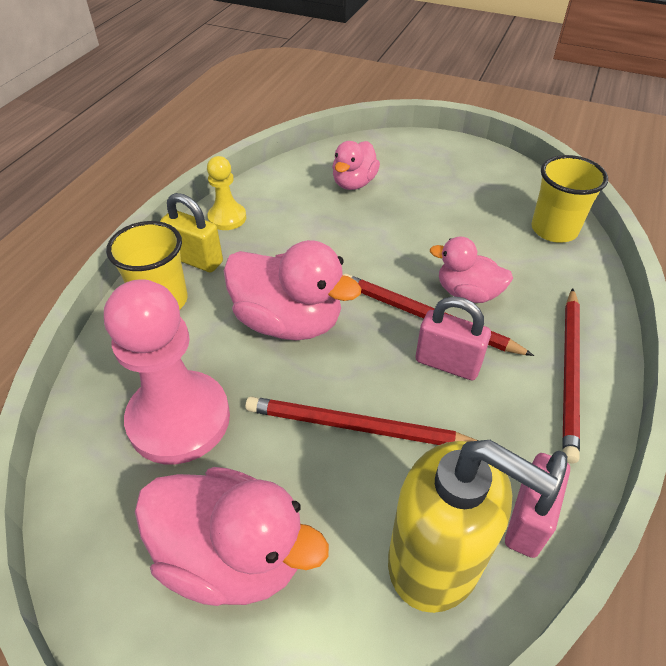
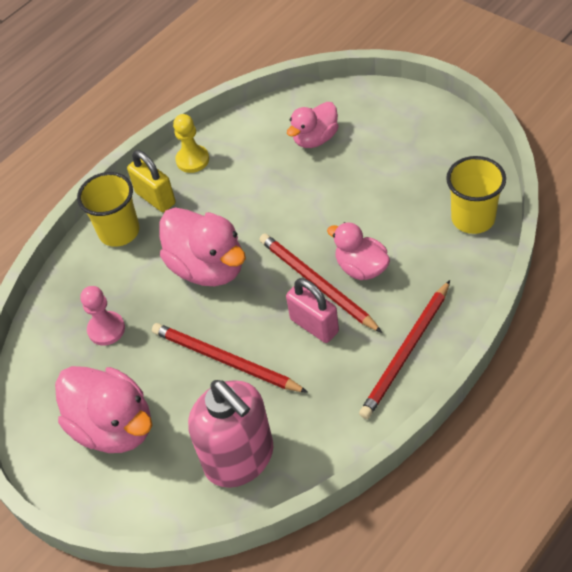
camera: 25 degrees right, 5 degrees up
(179, 419) = (106, 329): pink pawn -> pink pawn, size x0.51
(436, 559) = (239, 458): yellow soap dispenser -> pink soap dispenser
(528, 520) = (313, 449): pink padlock -> none

